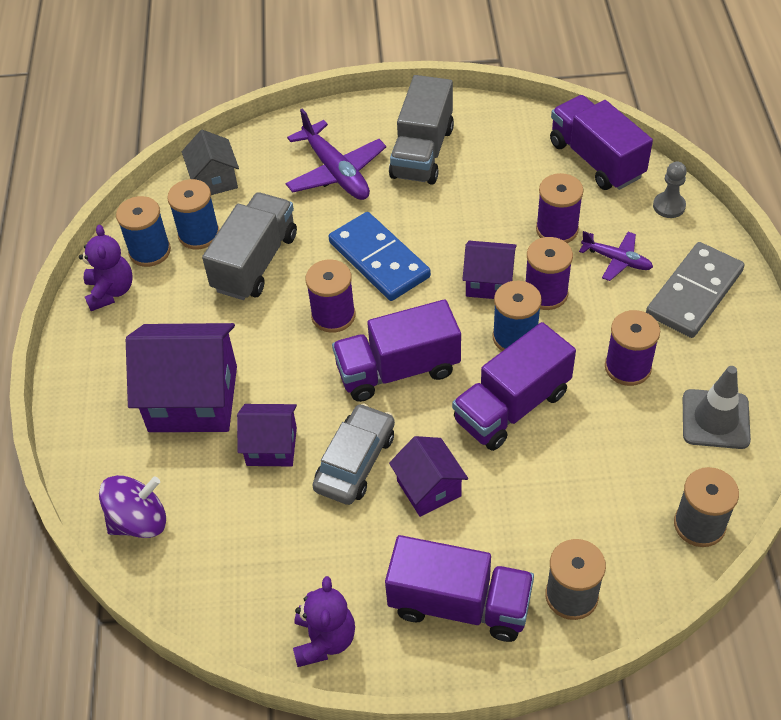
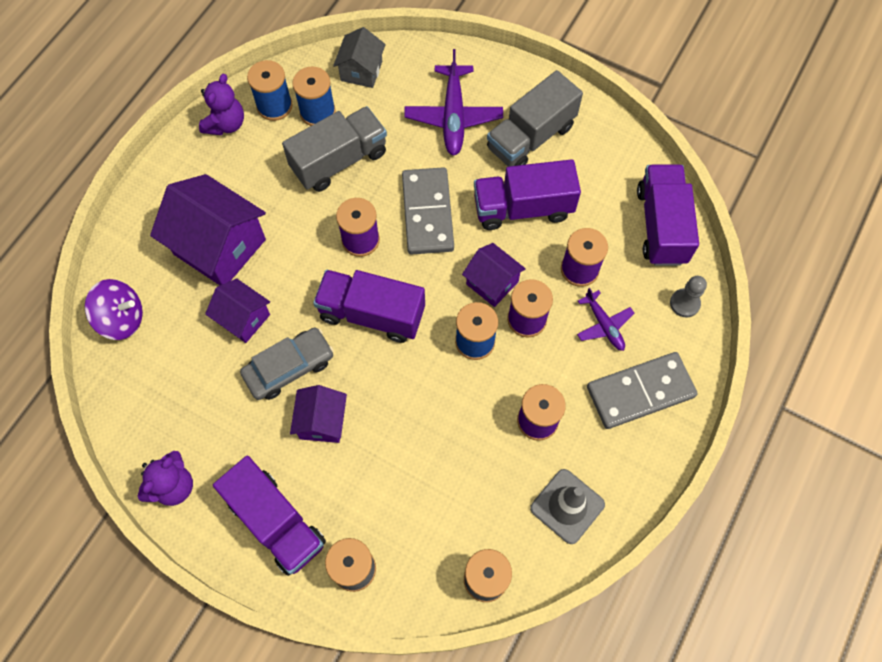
camera: 30 degrees right, 15 degrees up
(379, 260) = (427, 213): blue domino -> grey domino
(512, 406) = (428, 396): purple truck -> purple truck (523, 208)

